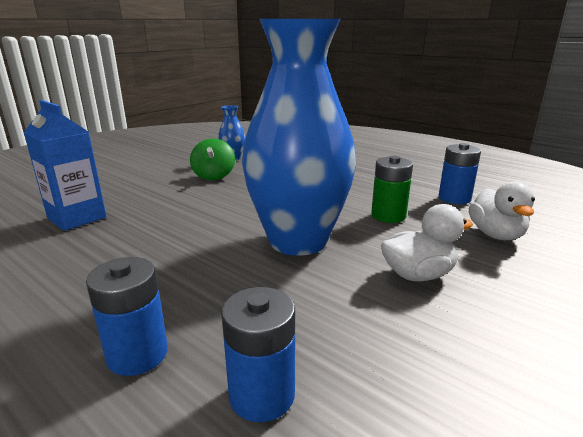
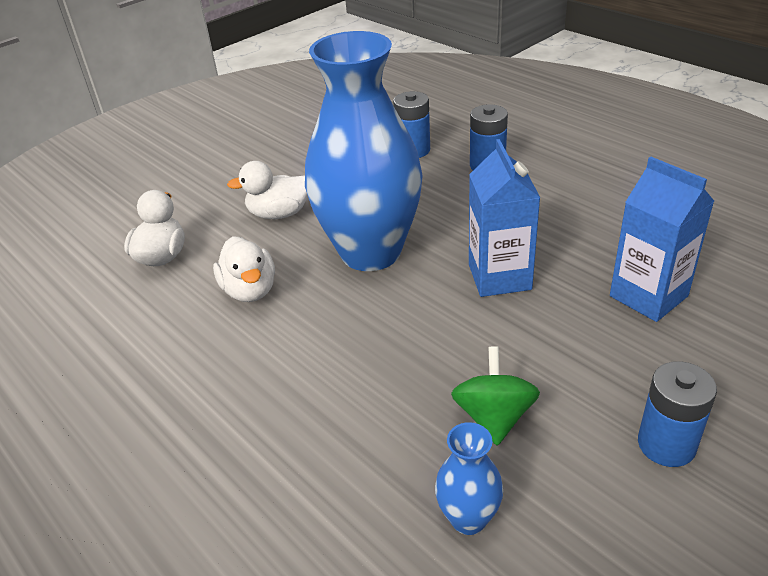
camera: 170 degrees left, 15 degrees up
(184, 226) = (499, 277): none -> blue carton
(388, 216) = (250, 290): green battery -> white duck
(454, 198) = (132, 326): blue battery -> blue battery (666, 444)

